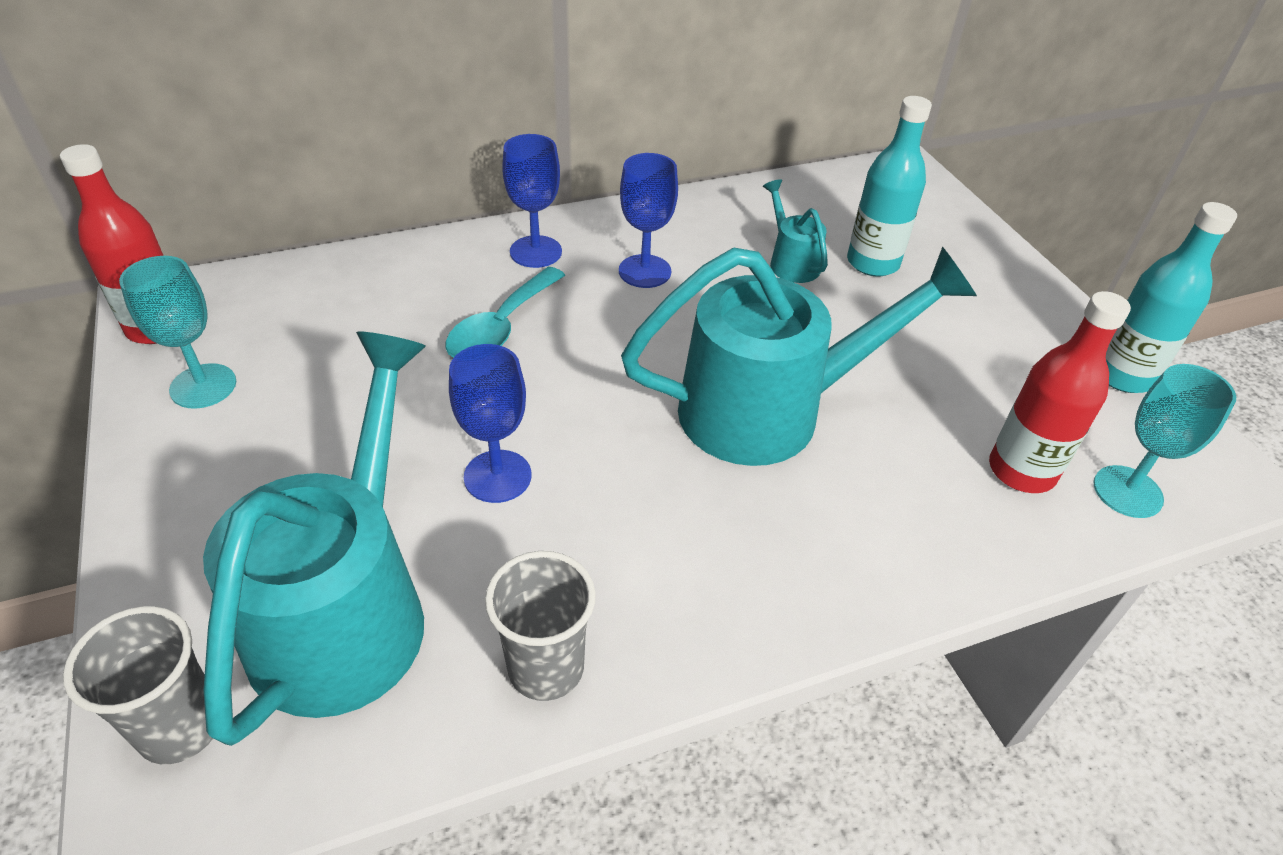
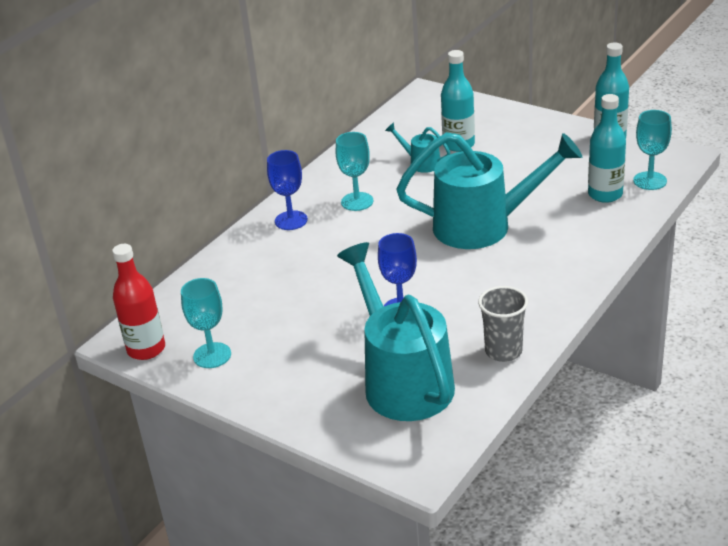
camera: 30 degrees left, 10 degrees down
(181, 727) = (391, 445): grey cup -> none
(501, 327) = (321, 259): turquoise spoon -> none
(644, 271) = (357, 201): blue goblet -> turquoise goblet
(771, 410) = (484, 226): turquoise watering can -> turquoise watering can turned 45 degrees clockwise
(1021, 471) = (605, 194): red bottle -> turquoise bottle

